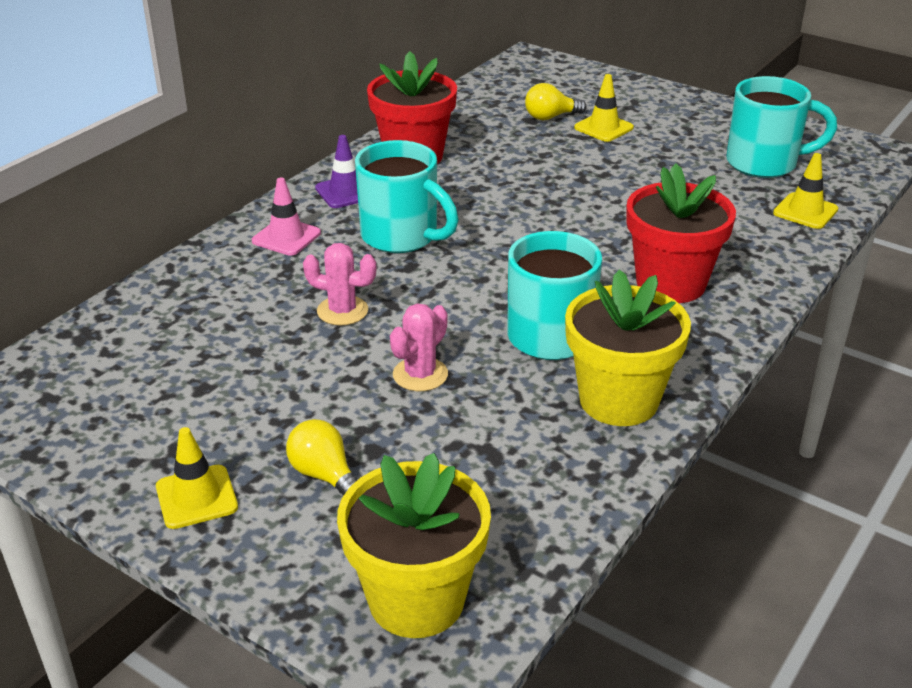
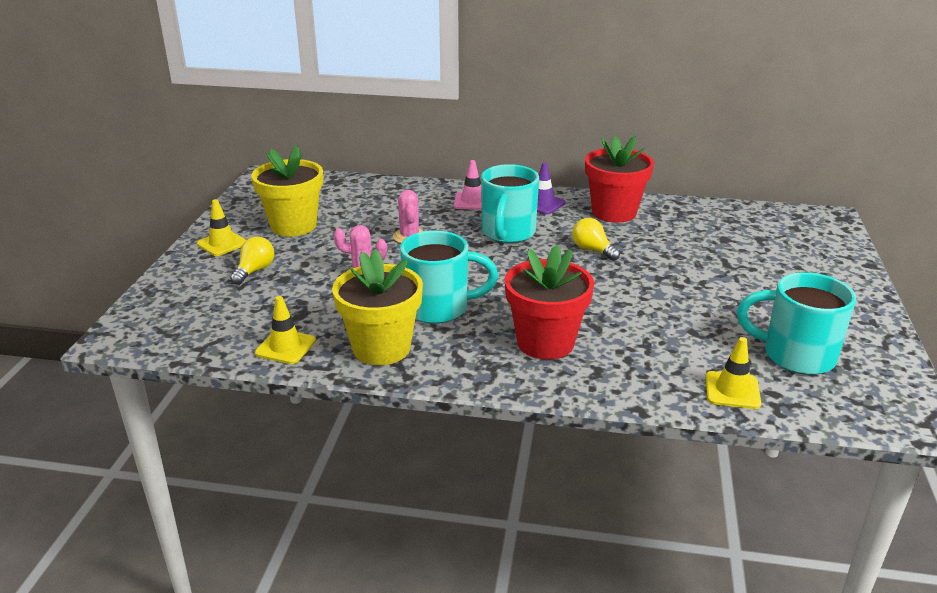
camera: 65 degrees right, 5 degrees down
(416, 600) = (166, 320): yellow flower pot -> yellow flower pot (293, 226)
(550, 117) = (740, 245): yellow light bulb -> yellow light bulb (592, 250)
(603, 128) = (754, 270): yellow traffic cone -> yellow traffic cone (285, 347)
(764, 163) = (795, 356): turquoise mug -> turquoise mug turned 135 degrees clockwise

